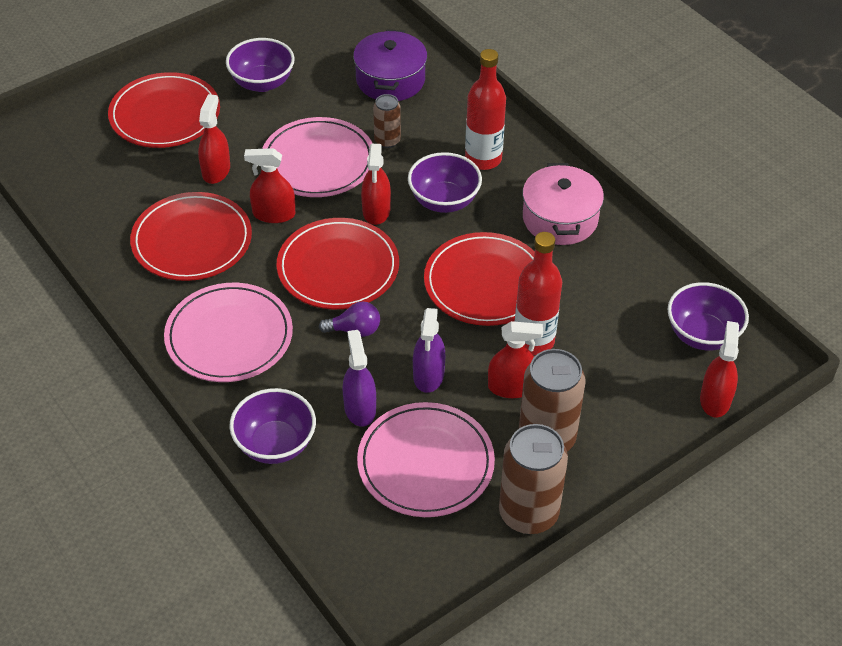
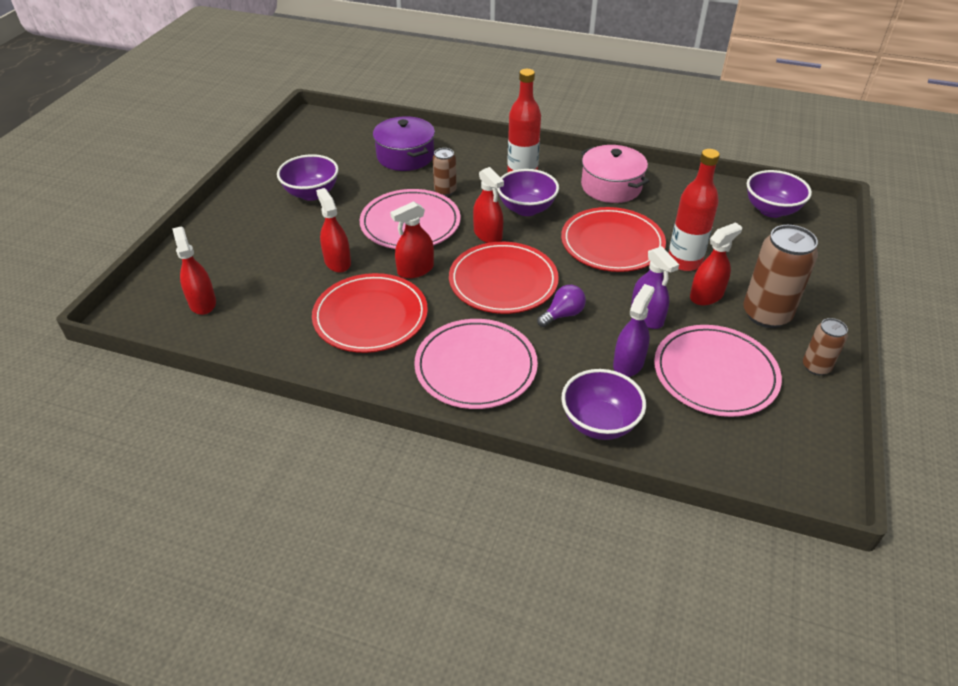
camera: 35 degrees left, 5 degrees down
(165, 115) = (254, 244): red plate -> none
(360, 408) = (628, 363): purple spray bottle -> purple spray bottle turned 75 degrees clockwise
(528, 513) = (816, 367): brown can -> brown can, size x0.55
(715, 399) = (824, 241): red spray bottle -> red spray bottle (202, 303)

